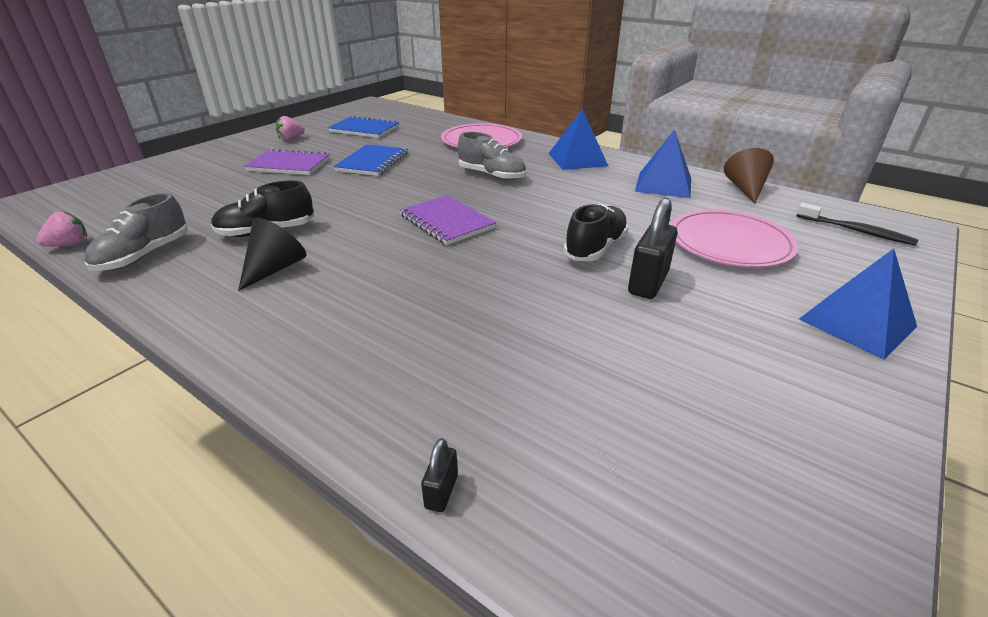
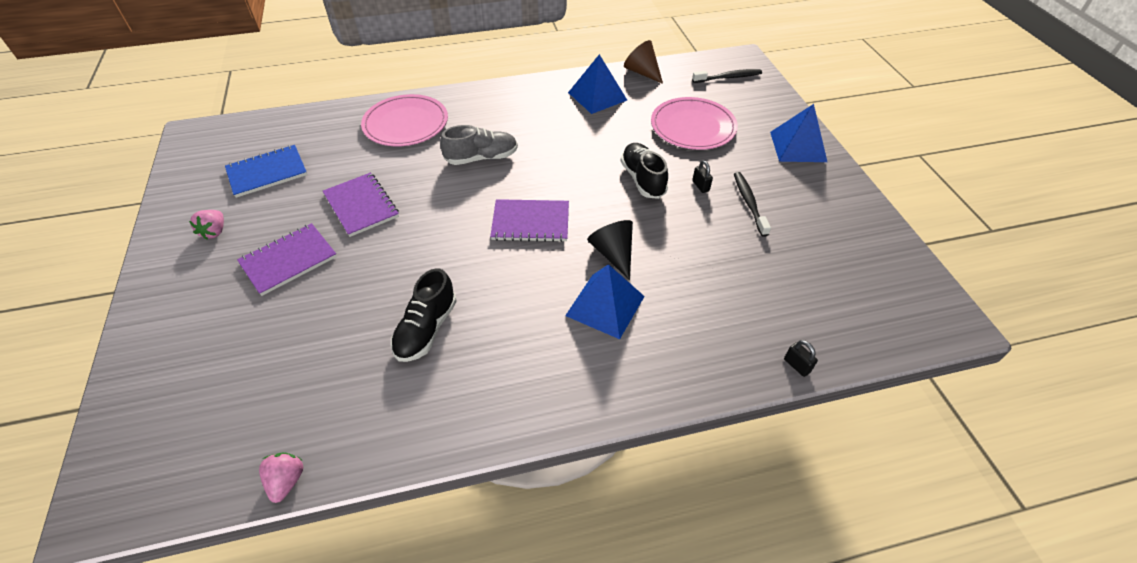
camera: 50 degrees left, 15 degrees up
(144, 255) = (380, 426): grey shoe -> none
(275, 269) = (500, 347): black cone -> black cone (613, 254)
(372, 162) = (361, 206): blue notebook -> purple notebook
(577, 159) = (510, 102): blue pyramid -> blue pyramid (605, 305)
(648, 283) = (700, 186): black padlock -> black padlock, size x0.49
(681, 326) = (749, 203): none -> black toothbrush

